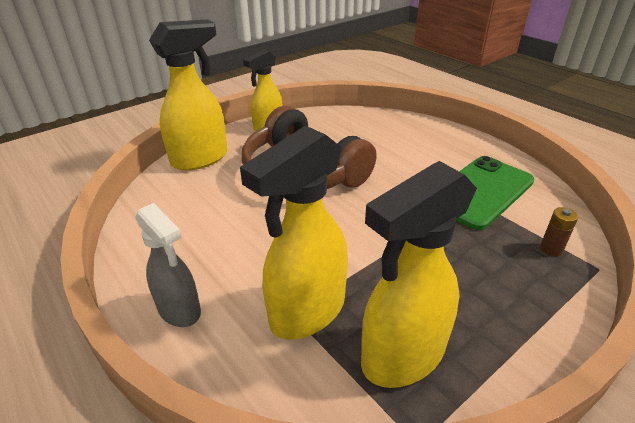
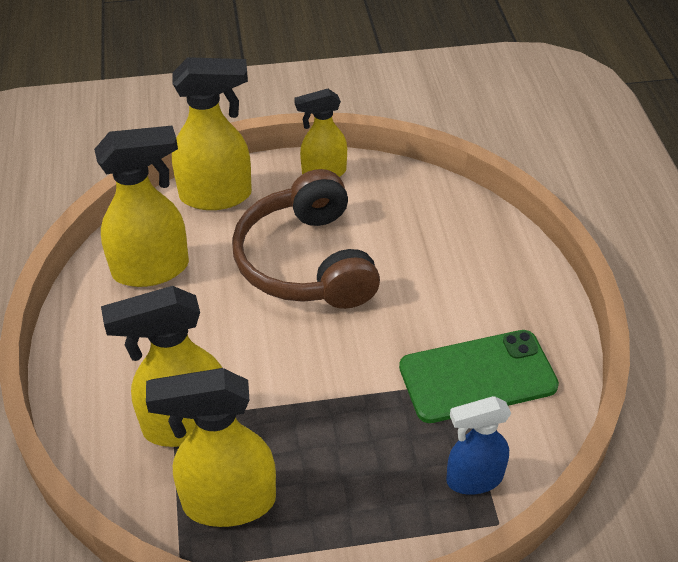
camera: 30 degrees right, 10 degrees up
(180, 310) = (89, 371): grey spray bottle -> none
(183, 216) = (152, 269): none -> yellow spray bottle
(551, 249) = (473, 479): brown battery -> blue spray bottle

